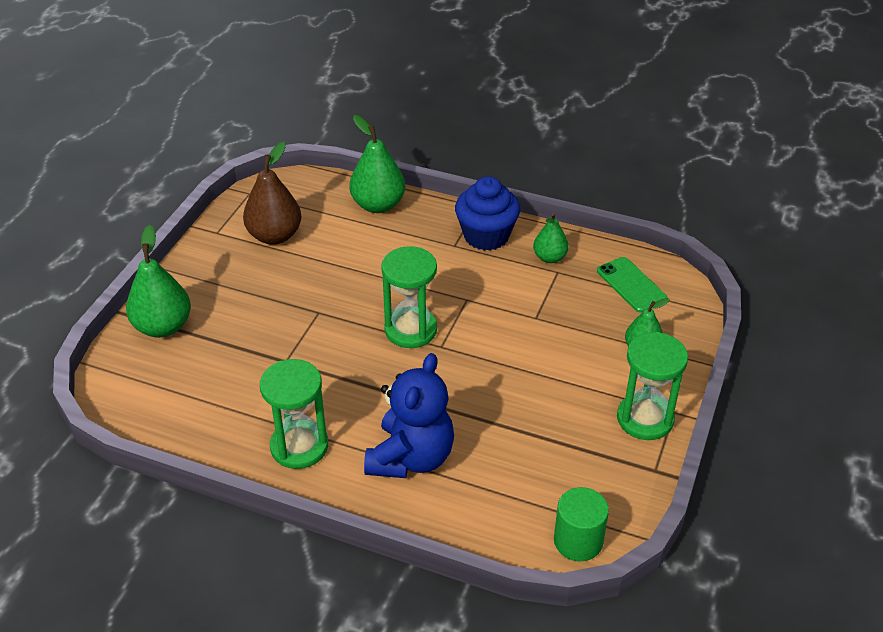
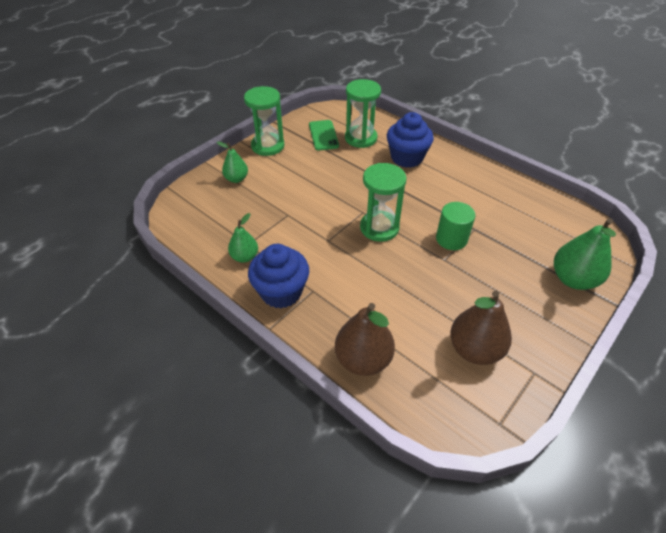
camera: 160 degrees left, 5 degrees up
(299, 446) = (471, 177): green hourglass -> green hourglass (360, 138)
(378, 205) = (363, 359): green pear -> brown pear
(411, 458) = (407, 158): blue teddy bear -> blue cupcake
(578, 541) = (339, 111): green cylinder -> green cylinder (451, 239)
(631, 285) = (205, 219): green phone -> green phone (323, 135)

